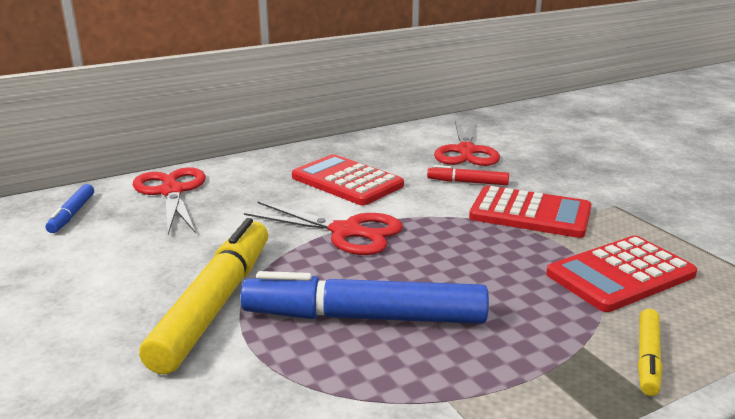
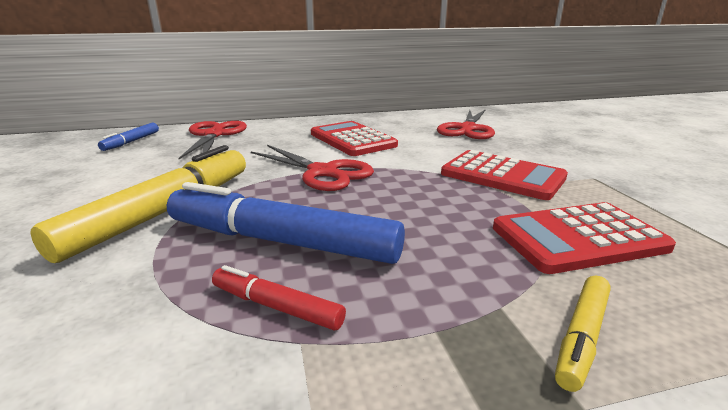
camera: 15 degrees right, 0 degrees up
(467, 182) = (456, 149): red marker -> red marker (276, 306)

